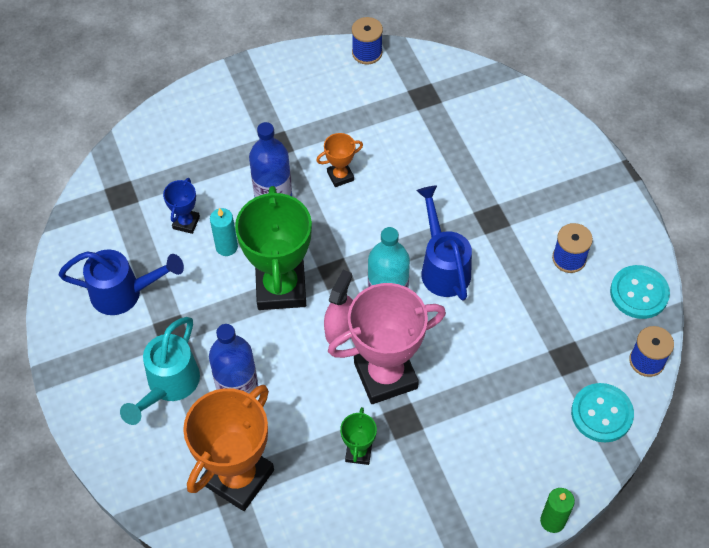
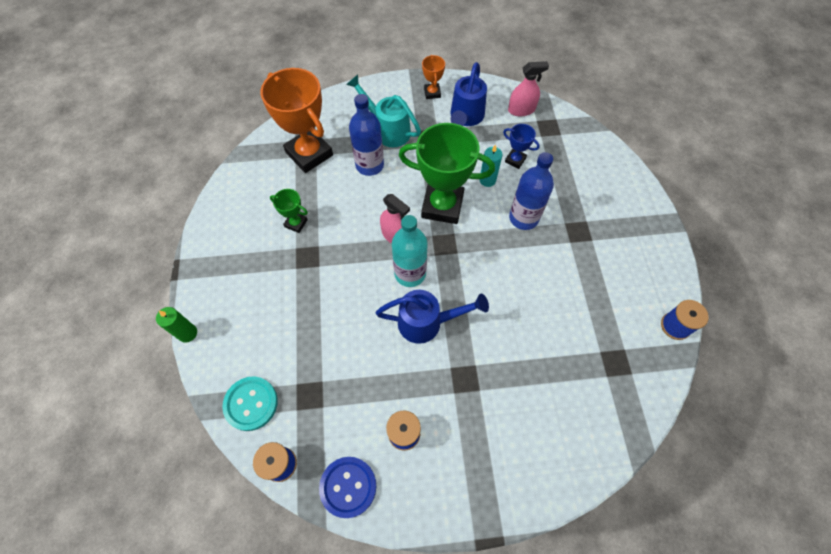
camera: 105 degrees right, 5 degrees up
(96, 230) = (521, 110): none -> pink spray bottle
(340, 176) = (537, 269): orange trophy -> orange trophy (432, 93)
(385, 375) = (346, 255): pink trophy -> none
(639, 293) = (348, 487): turquoise button -> blue button

